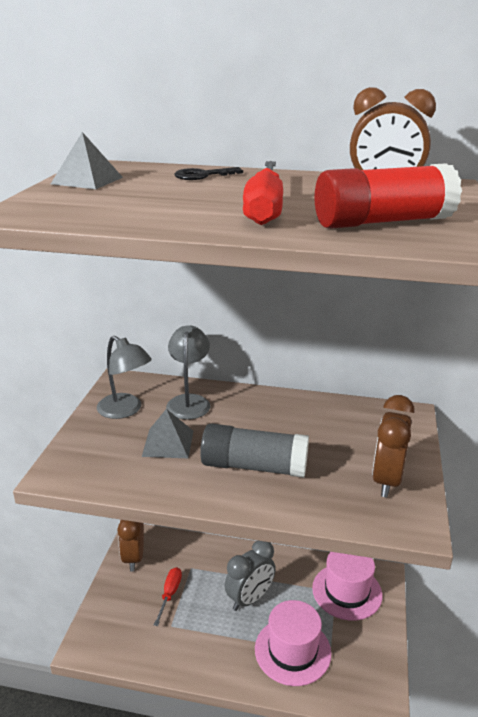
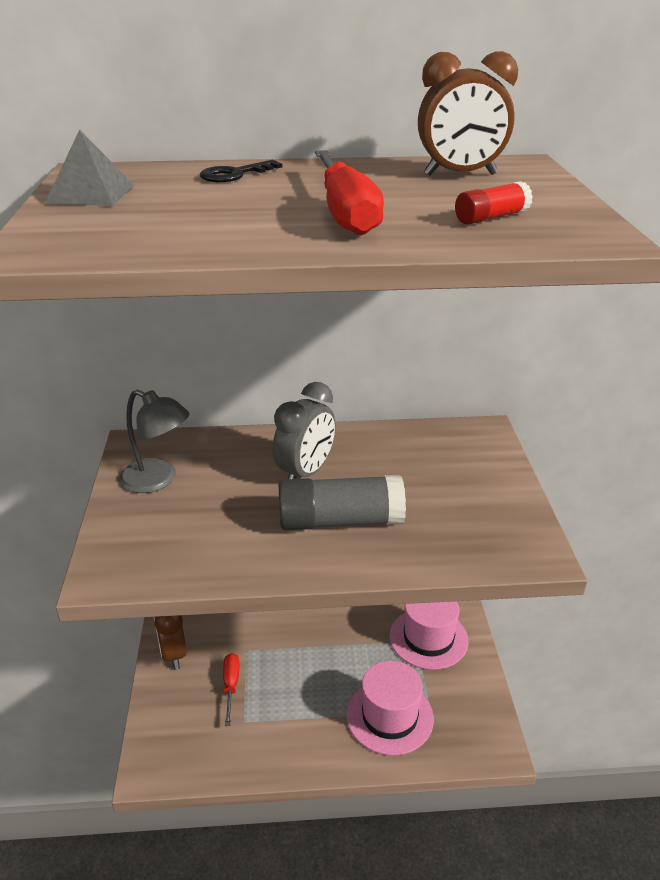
camera: 15 degrees left, 5 degrees up
(168, 443) = (227, 511): grey pyramid -> none
(189, 401) = (232, 456): grey lamp -> none
(250, 599) = (325, 670): grey clock -> grey clock (305, 473)
(382, 222) = (491, 217): red glue stick -> red glue stick, size x0.48
(386, 481) = (490, 510): brown clock -> none

